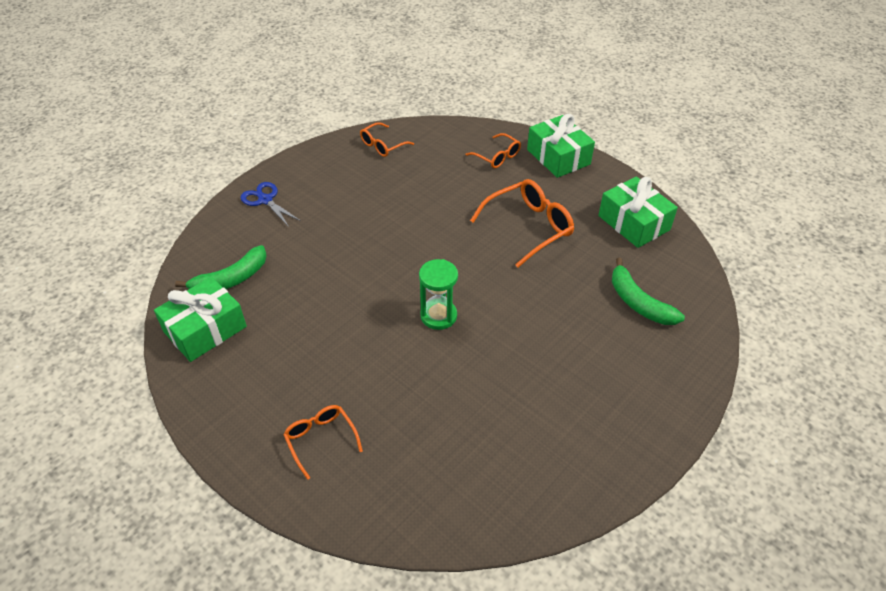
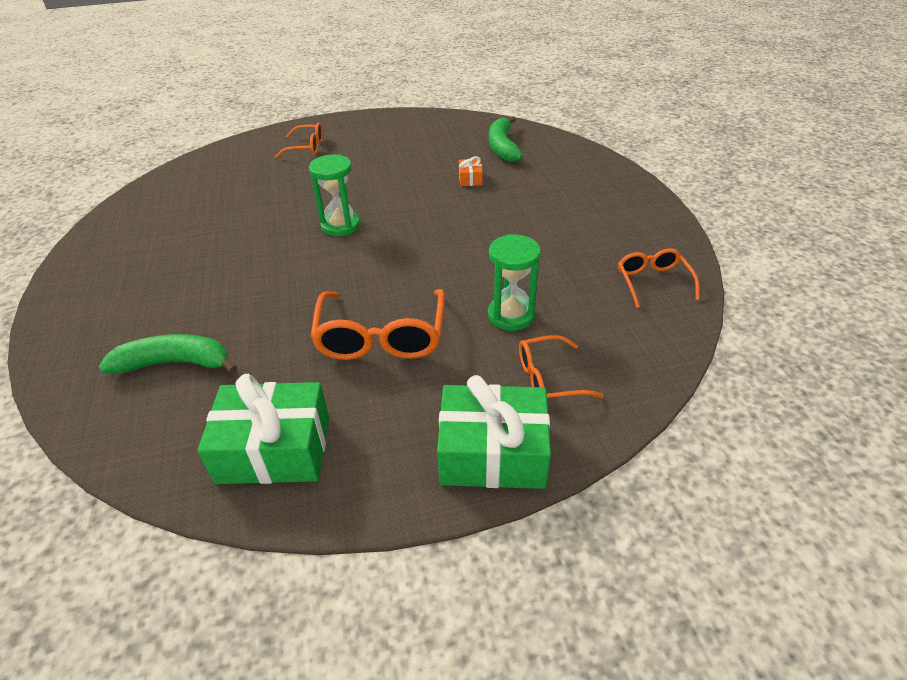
camera: 125 degrees right, 5 degrees down
(205, 329) = (458, 129): green gift -> none
(265, 200) = (600, 182): blue scissors -> none
(308, 274) = (470, 179): none -> orange gift
(462, 186) = (511, 315): none -> green hourglass

